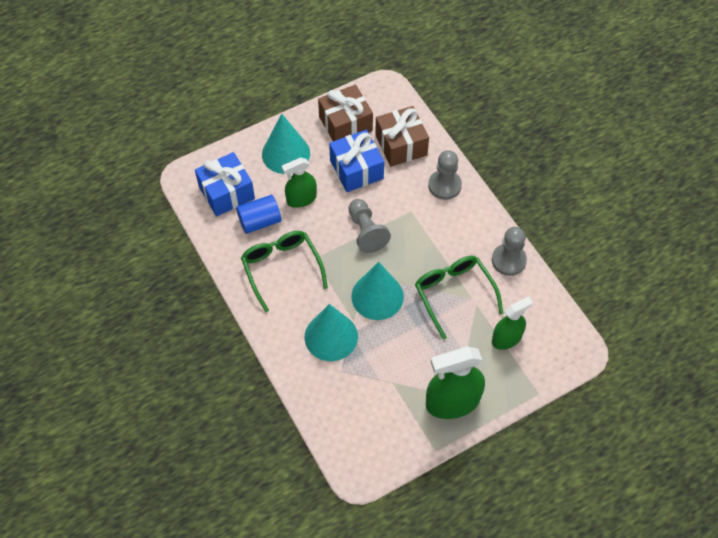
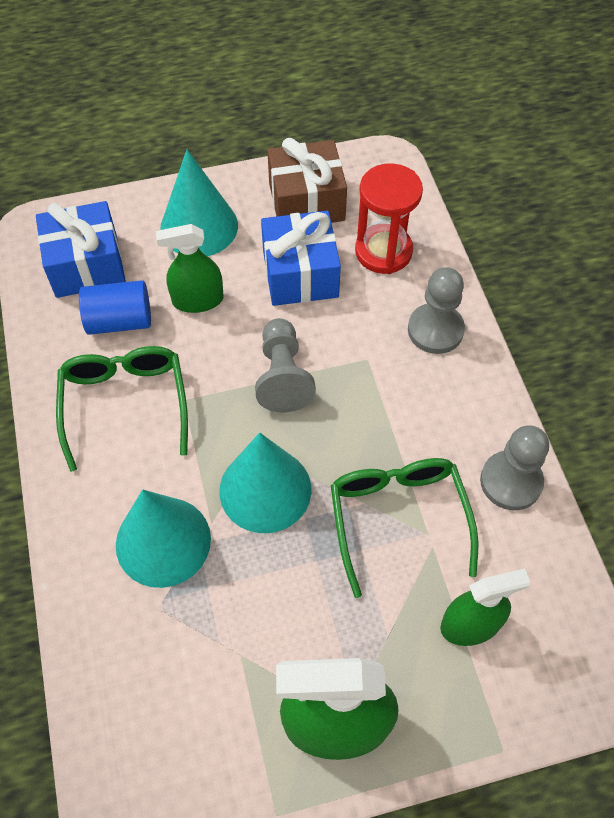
camera: 15 degrees right, 0 degrees up
(401, 145) = (383, 251): brown gift -> red hourglass

